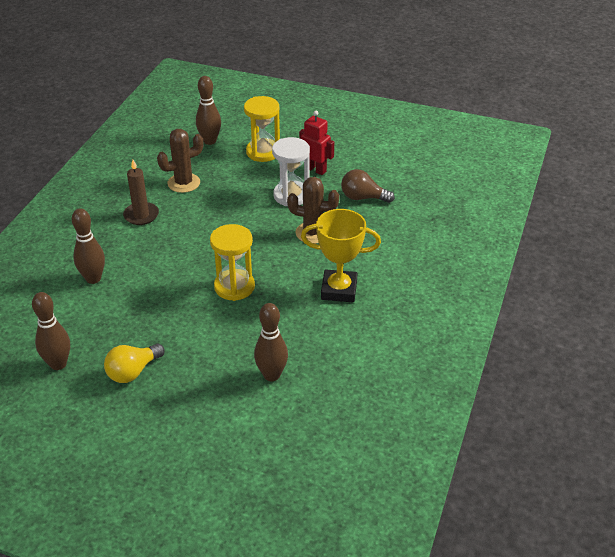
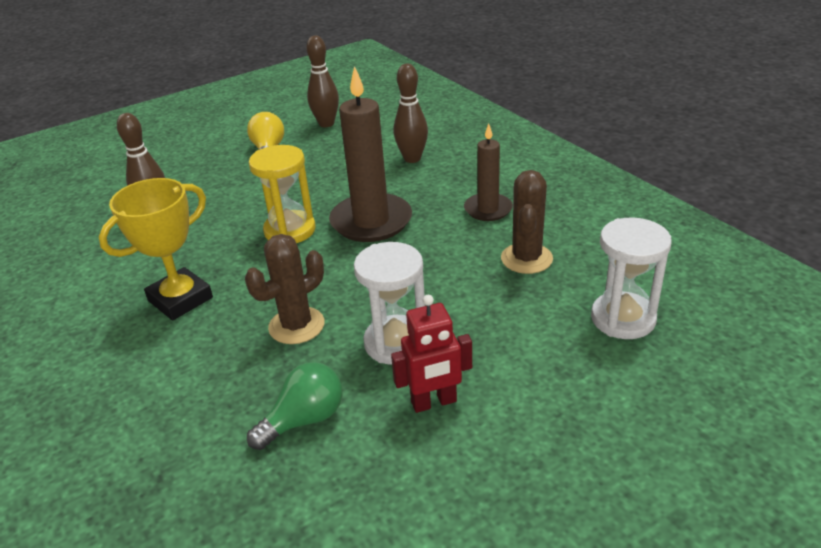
camera: 130 degrees right, 5 degrees down
(194, 256) = (371, 221): none -> brown candle
(210, 141) = (623, 319): brown bowling pin -> white hourglass
(263, 152) = (540, 363): yellow hourglass -> none
(363, 198) = (304, 420): brown light bulb -> green light bulb

